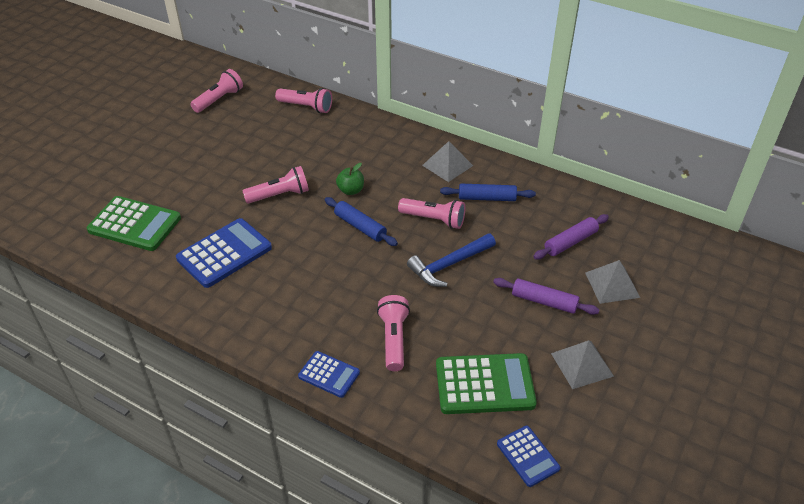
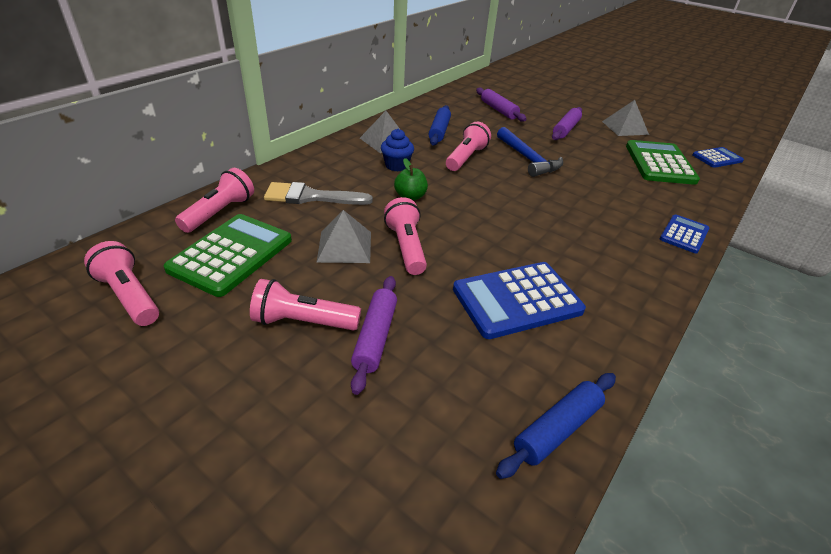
camera: 85 degrees left, 5 degrees down
(135, 224) = (447, 407): green calculator -> green calculator (231, 254)
(188, 192) = (375, 337): none -> purple rolling pin
(224, 253) = (517, 300): blue calculator -> blue calculator turned 75 degrees counterclockwise
(336, 141) = (311, 197): none -> grey brush
(360, 227) = (472, 197): blue rolling pin -> blue rolling pin (557, 429)
(394, 339) = (626, 196): pink flashlight -> pink flashlight (303, 322)
(401, 177) = (396, 166): none -> blue cupcake
(612, 285) = (544, 105): grey pyramid -> grey pyramid (345, 246)

